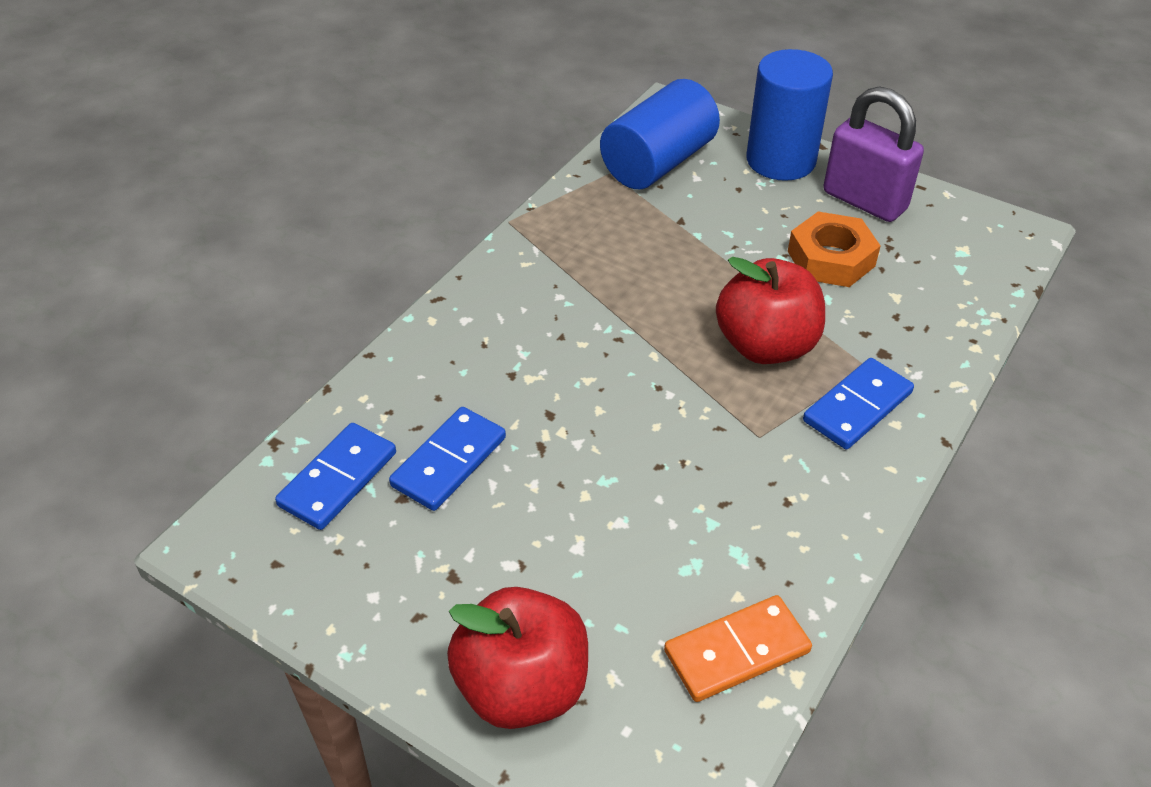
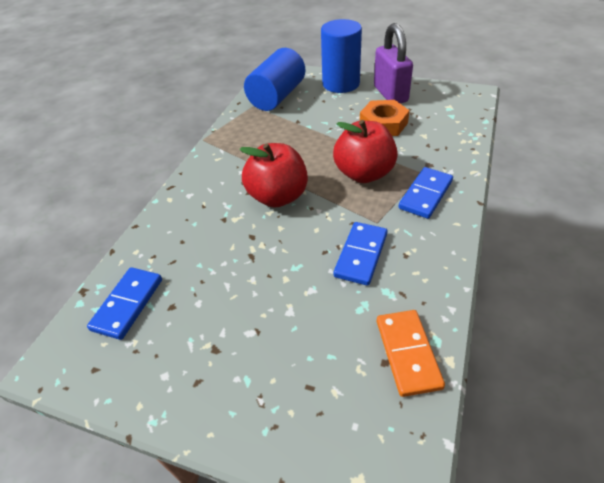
camera: 10 degrees left, 0 degrees up
(449, 461) = (196, 277): blue domino -> blue domino (361, 255)
(522, 687) = (278, 413): red apple -> red apple (278, 196)
(736, 651) = (407, 353): orange domino -> orange domino turned 60 degrees counterclockwise
(864, 201) = (390, 94): purple padlock -> purple padlock turned 45 degrees clockwise

